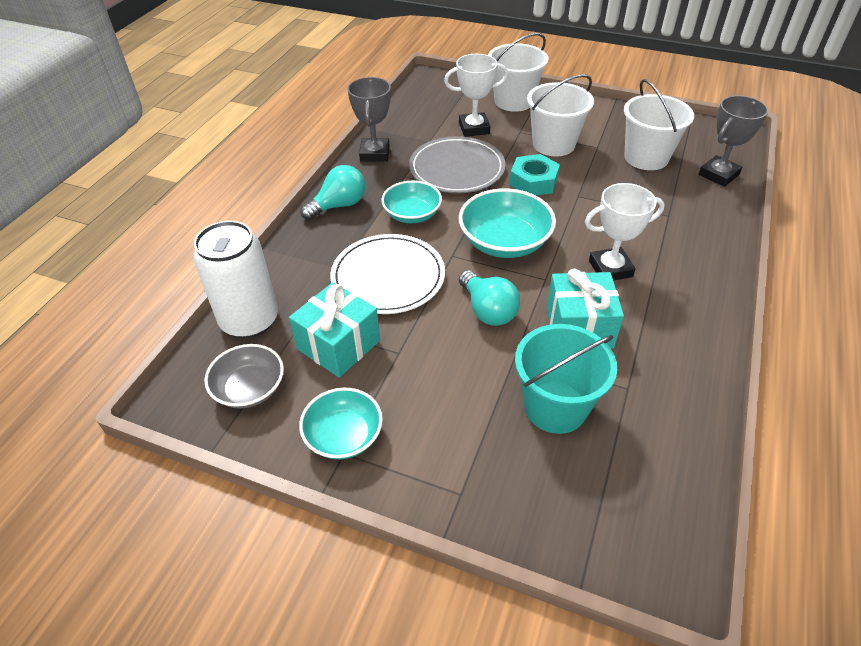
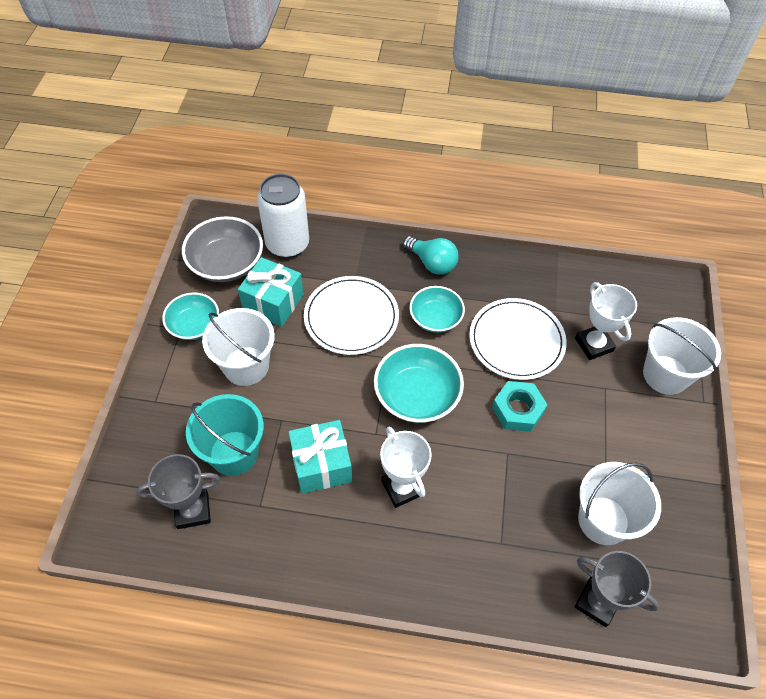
camera: 75 degrees right, 10 degrees up
(249, 389) = (226, 263): grey bowl -> grey bowl, size x1.50
(375, 153) = (517, 271): grey trophy -> grey trophy (193, 510)
(457, 168) = (516, 341): grey plate -> white plate
(488, 310) = (327, 394): turquoise light bulb -> none
(553, 144) = (593, 423): white bucket -> white bucket (246, 366)

